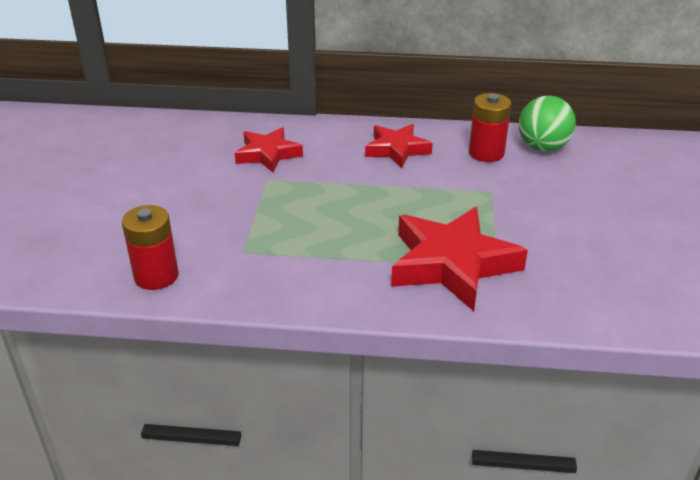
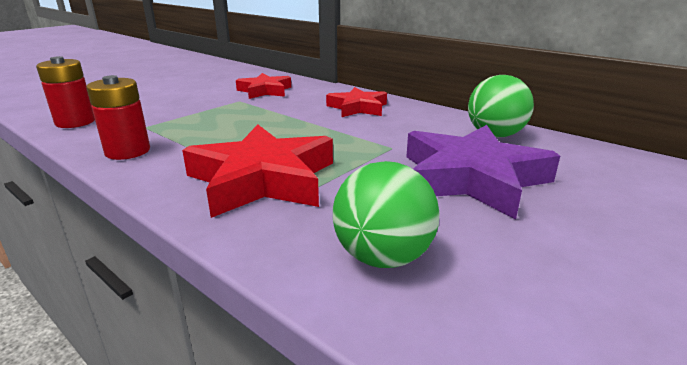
camera: 35 degrees right, 10 degrees down
(486, 153) = (431, 126): red battery -> red battery (127, 151)
(579, 202) = (472, 178): none -> purple star
(608, 288) = (383, 257): none -> green ball

